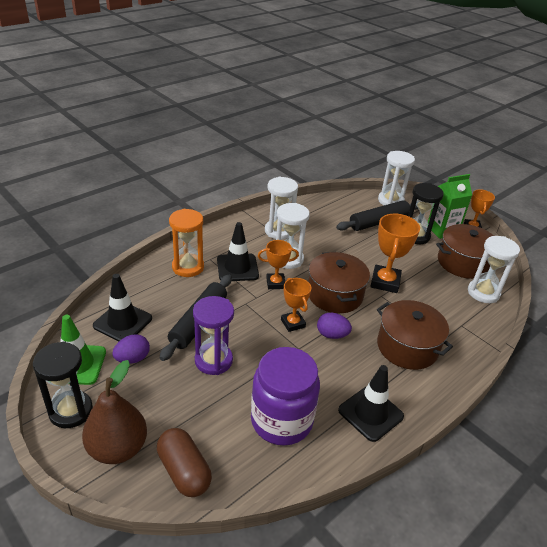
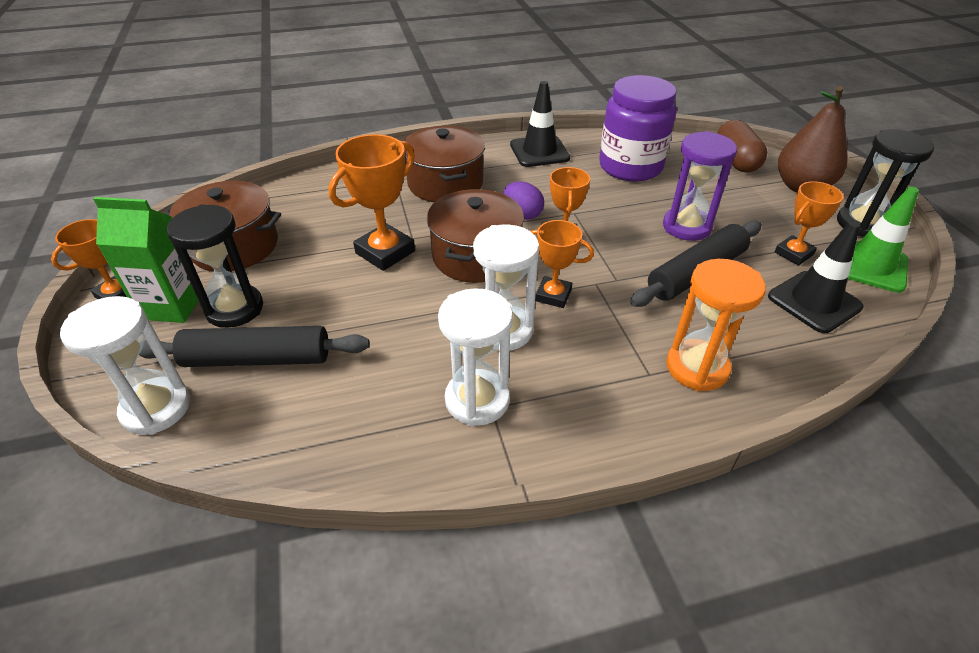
camera: 150 degrees left, 5 degrees up
(132, 359) = (793, 253): purple egg -> orange trophy
(237, 268) = (604, 340): black traffic cone -> none
(483, 293) = (274, 205): white hourglass -> none

